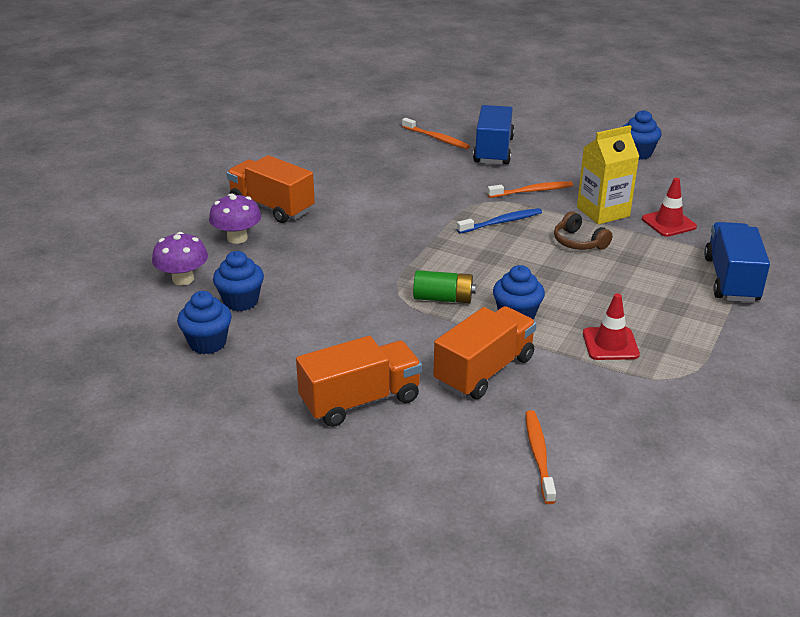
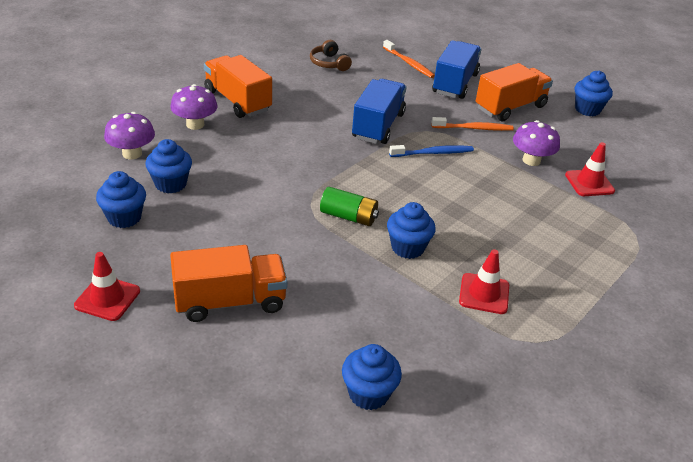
camera: 10 degrees right, 5 degrees up
(230, 423) = (107, 298): none -> red traffic cone
(484, 371) = (354, 296): orange truck -> orange truck (510, 107)
(539, 455) = (368, 394): orange toothbrush -> blue cupcake
(578, 242) = (496, 186): brown headphones -> brown headphones (329, 63)
(603, 212) = (531, 160): yellow carton -> purple mushroom
(731, 280) = (627, 252): blue truck -> blue truck (378, 126)

